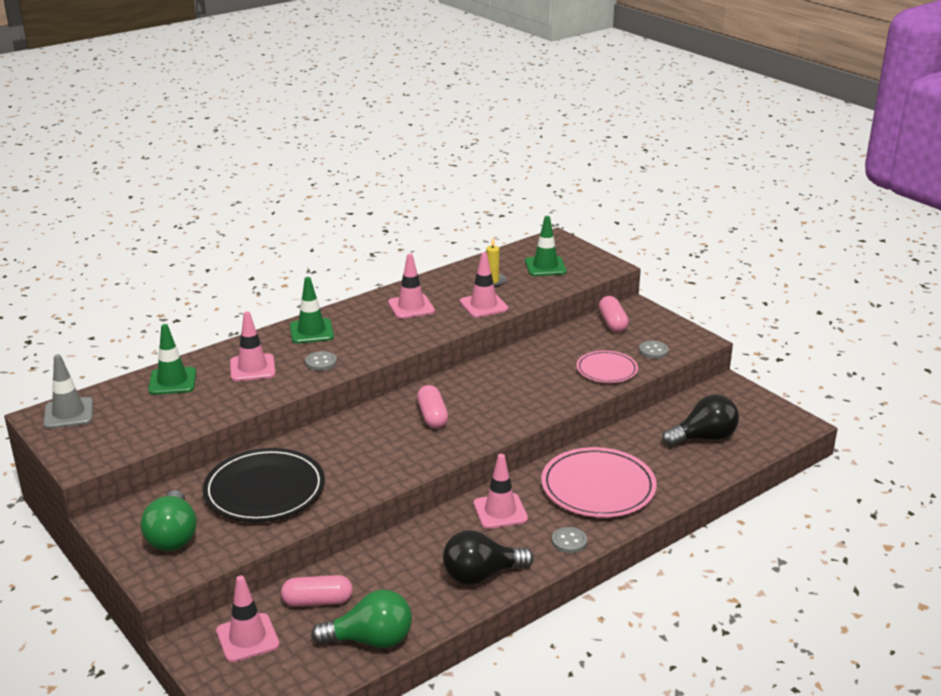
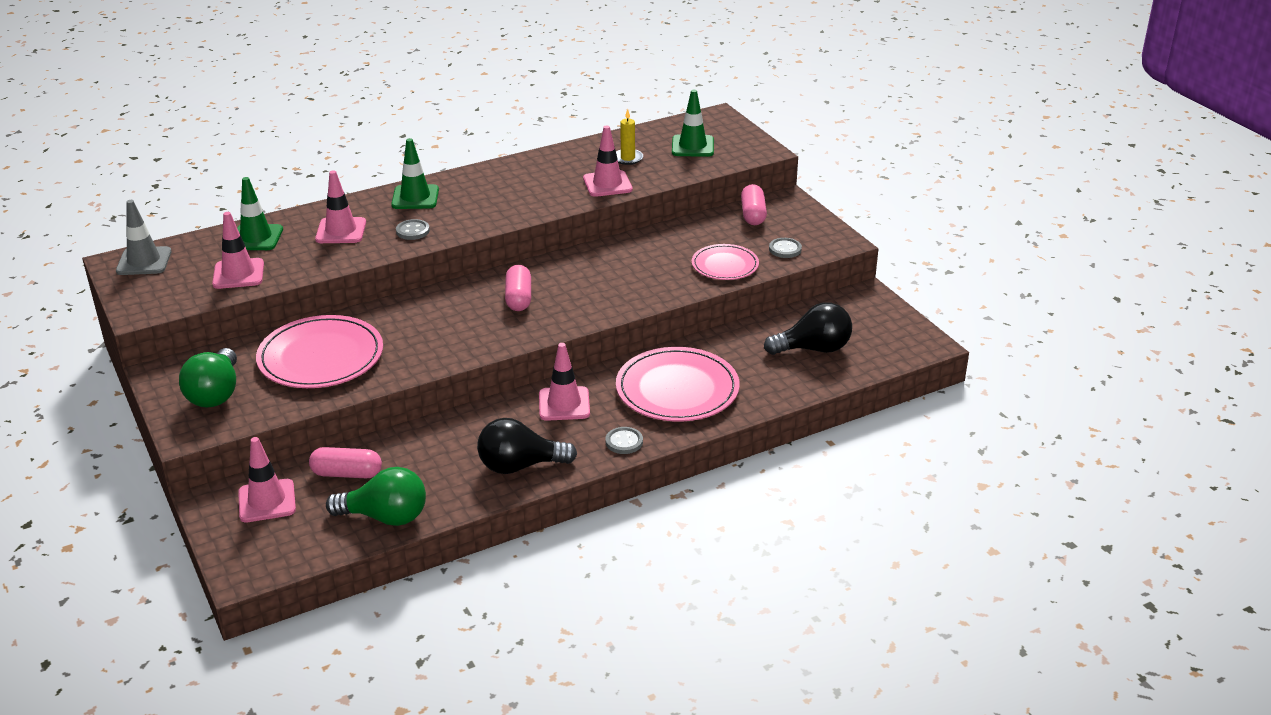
camera: 10 degrees right, 5 degrees up
(264, 490) = (321, 357): black plate -> pink plate
(411, 307) = (529, 179): pink traffic cone -> pink traffic cone (238, 274)

